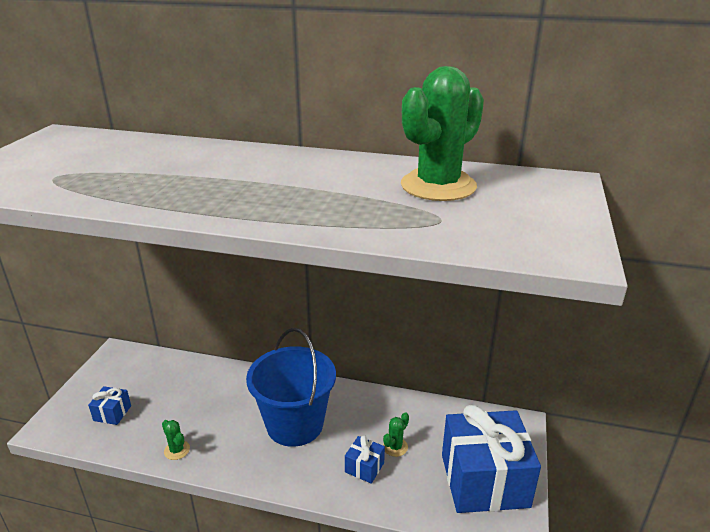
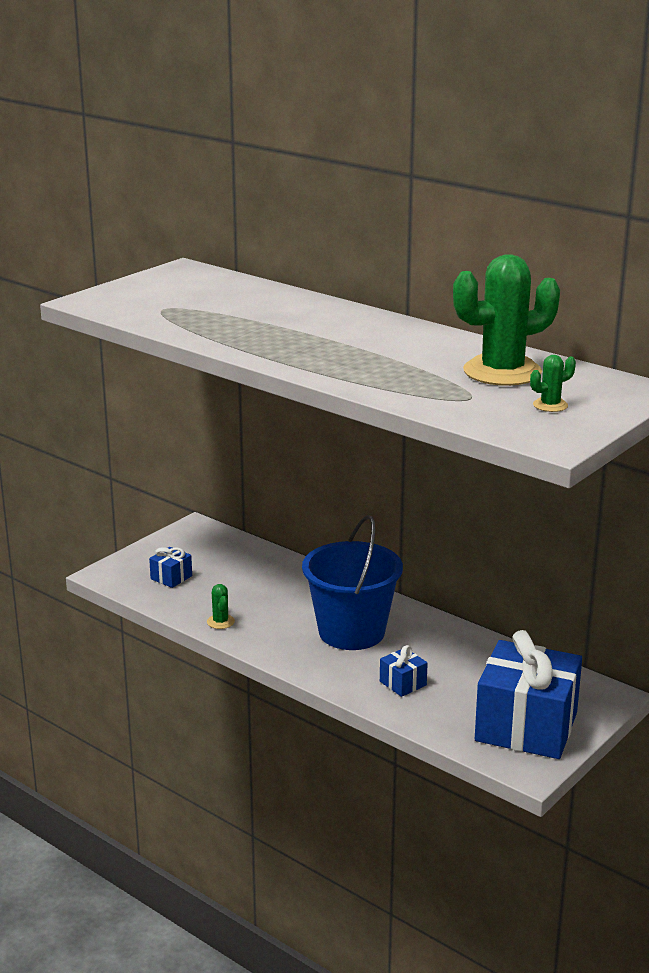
camera: 25 degrees right, 5 degrees down
(395, 447) = (448, 676): green cactus -> green cactus (550, 405)

